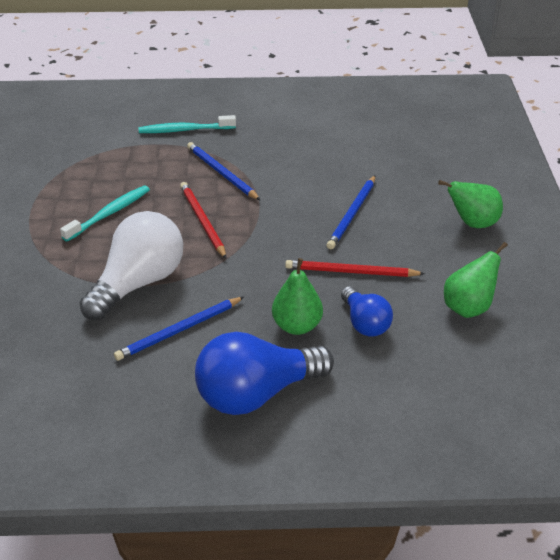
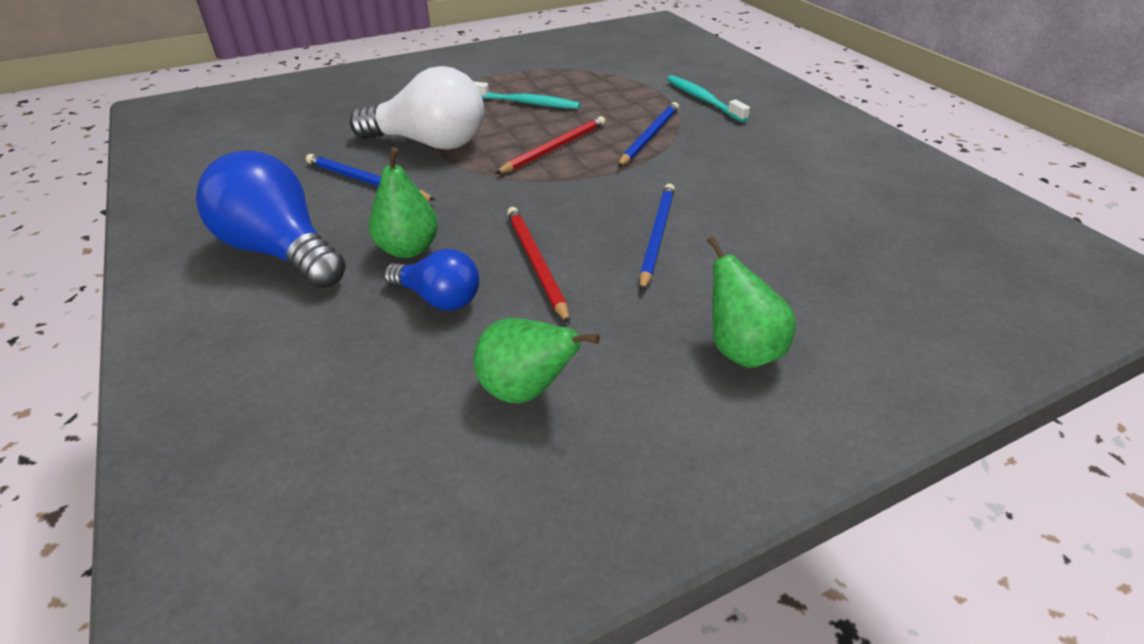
camera: 65 degrees right, 0 degrees up
(352, 214) = (657, 236): blue pencil -> blue pencil turned 105 degrees clockwise
(365, 323) = (439, 298): blue light bulb -> blue light bulb turned 105 degrees counterclockwise

